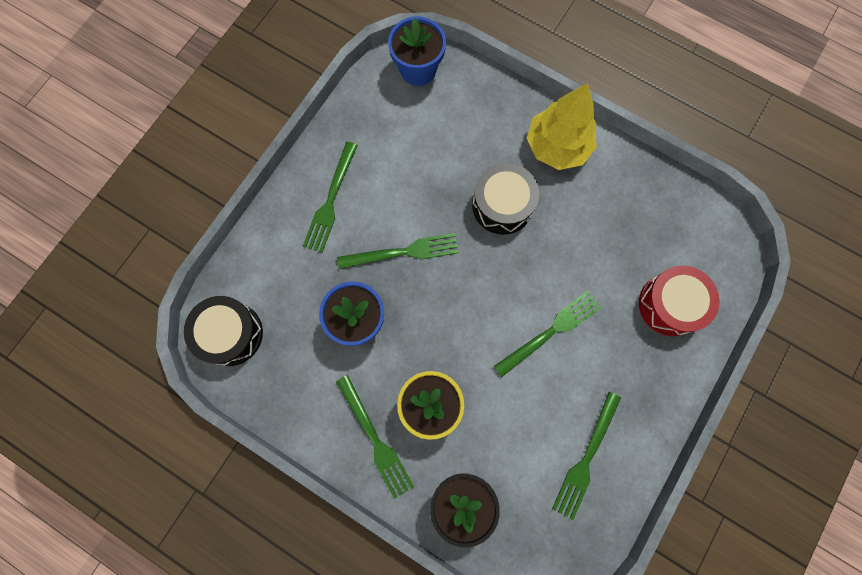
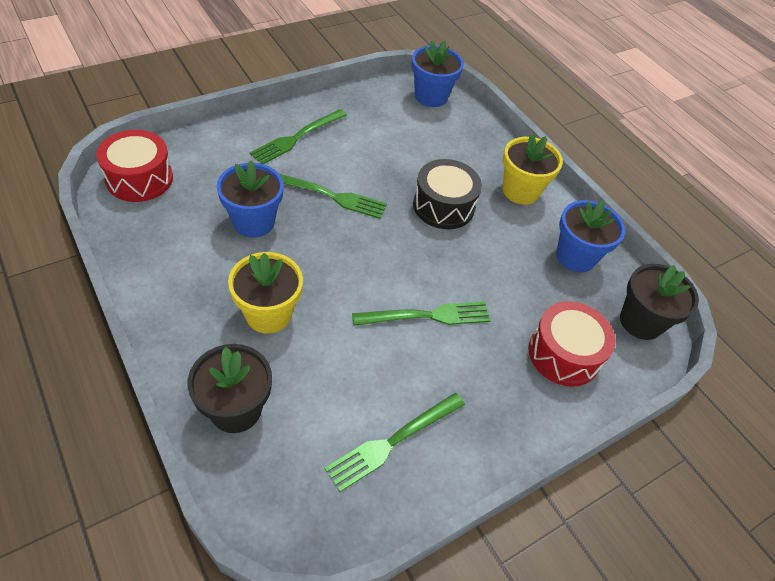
camera: 20 degrees right, 25 degrees down
(230, 334) = (139, 179): black drum -> red drum
(375, 440) = (195, 314): green fork -> none
(557, 146) = (520, 191): yellow tree -> yellow flower pot
(636, 196) = (575, 256): none -> blue flower pot
(714, 236) = (640, 322): none -> black flower pot

